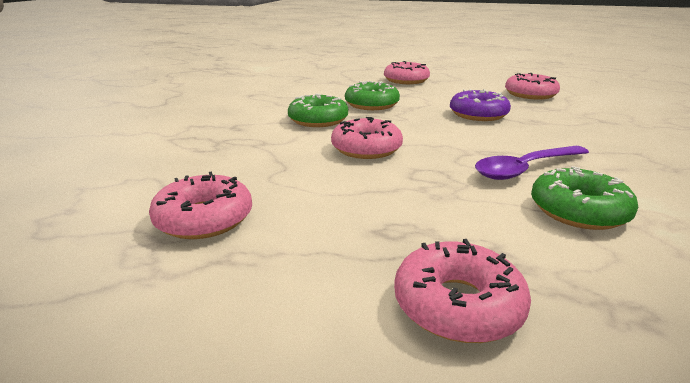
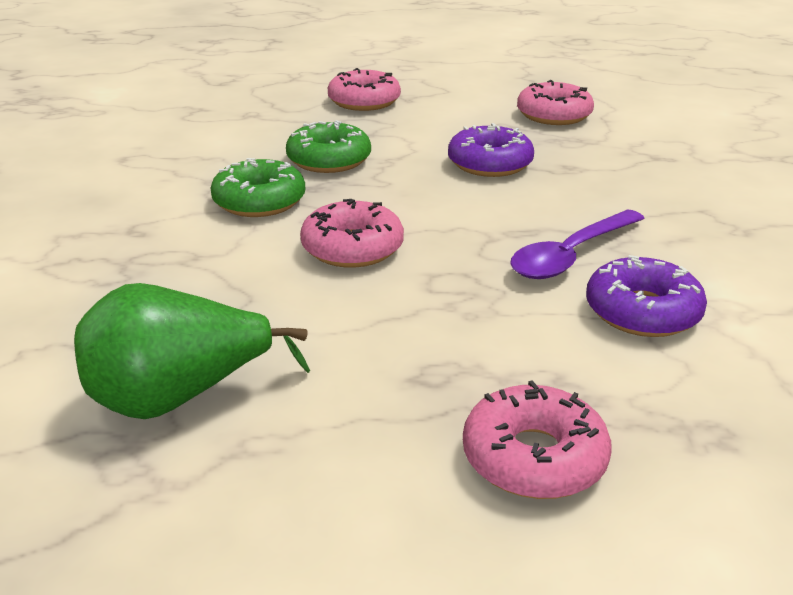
camera: 15 degrees left, 5 degrees up
(204, 219) = (179, 398): pink donut -> green pear
(578, 210) = (642, 312): green donut -> purple donut

